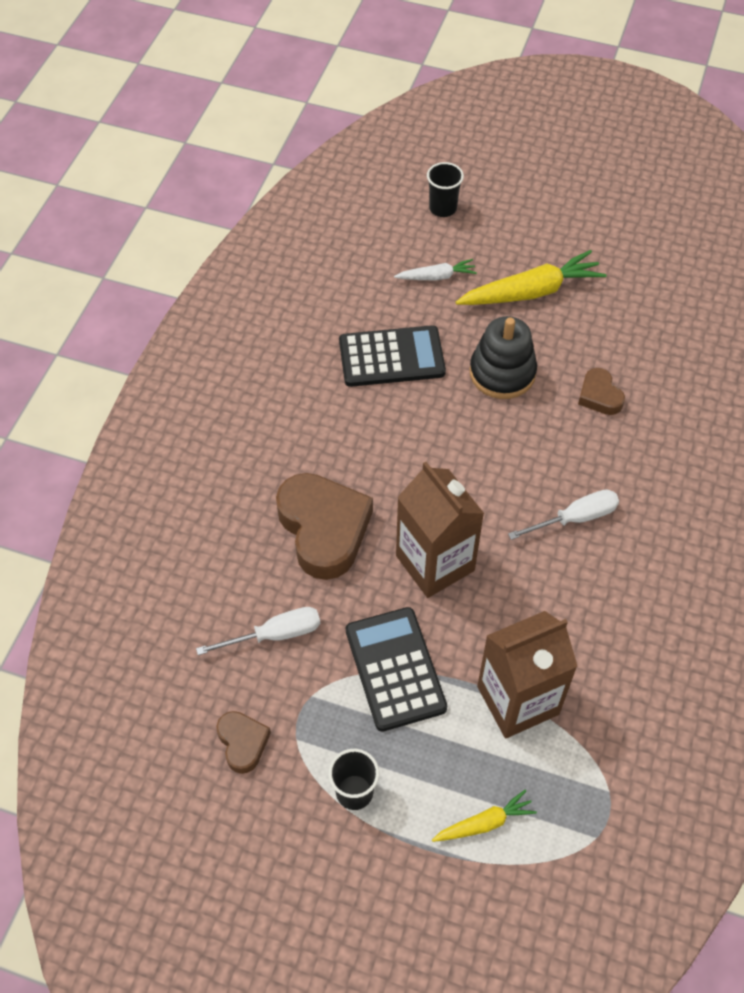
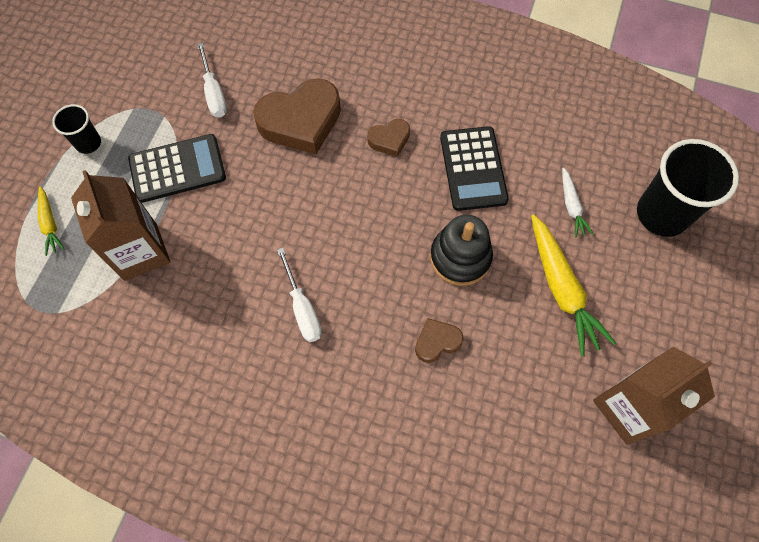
camera: 90 degrees right, 10 degrees up
(242, 743) = (135, 77): brown heart -> brown heart (389, 140)
(435, 563) = (265, 197): brown carton -> brown carton (629, 408)
(442, 208) = (662, 214): black cup -> black cup, size x1.92

